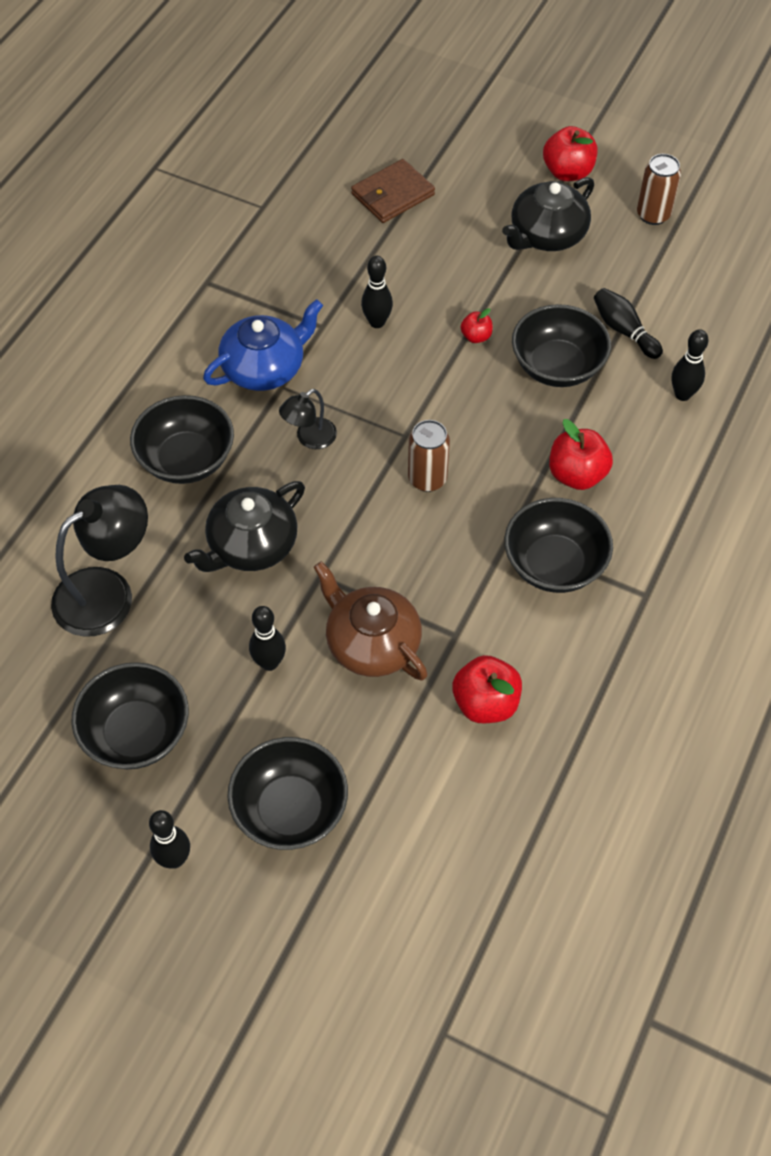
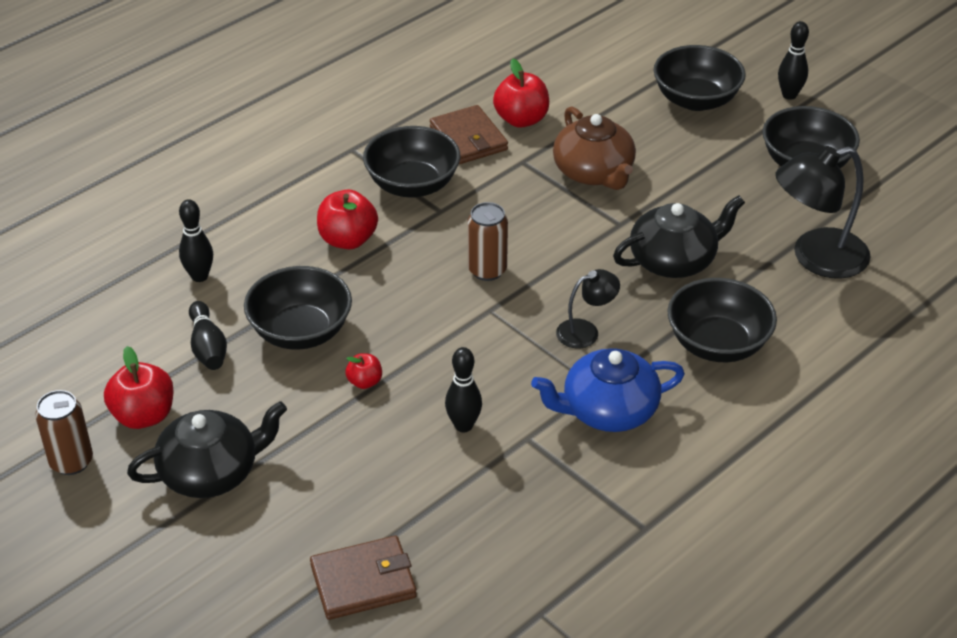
camera: 160 degrees left, 15 degrees down
(269, 663) = (684, 180): black bowling pin -> none
(530, 652) = (468, 138): none -> brown wallet
(567, 172) = (125, 547): red apple -> red apple (144, 416)

